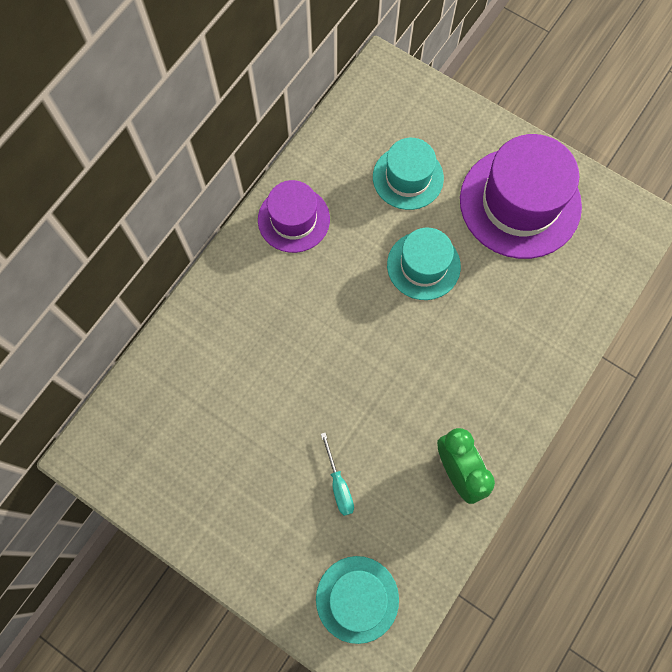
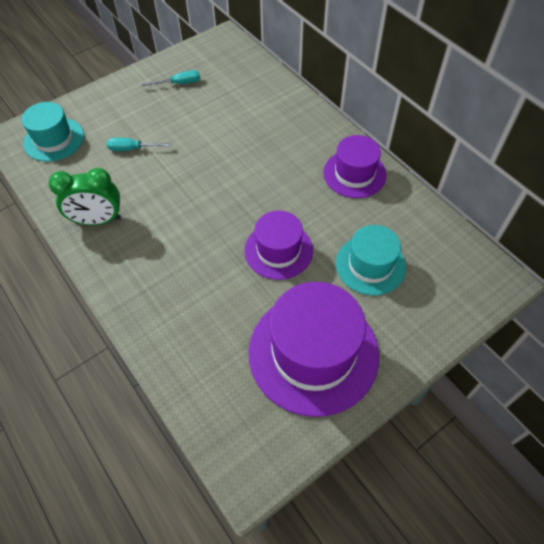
camera: 110 degrees right, 15 degrees down
(201, 478) = (179, 83): none -> turquoise screwdriver
(423, 265) = (278, 250): turquoise hat -> purple hat

